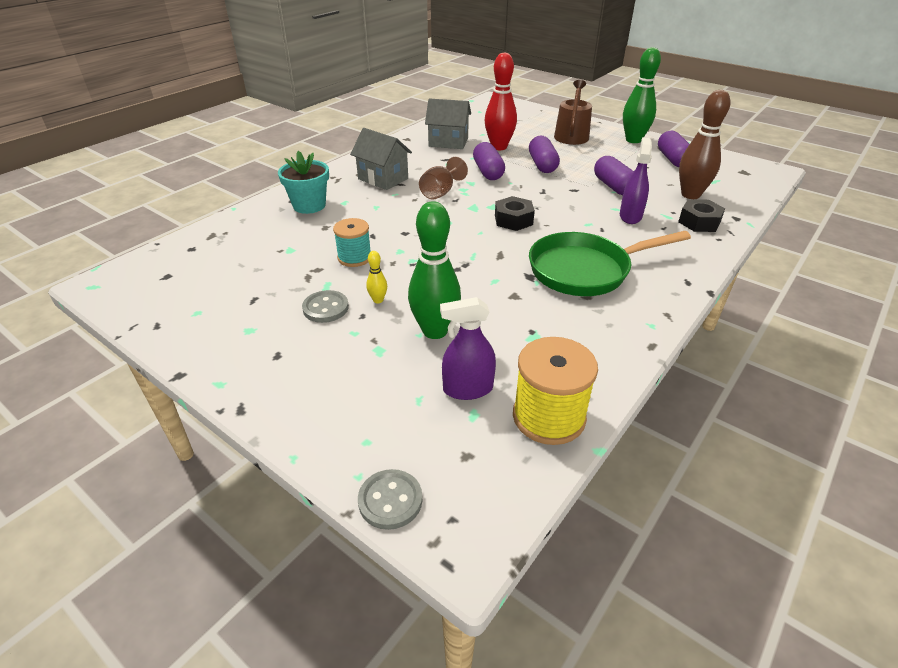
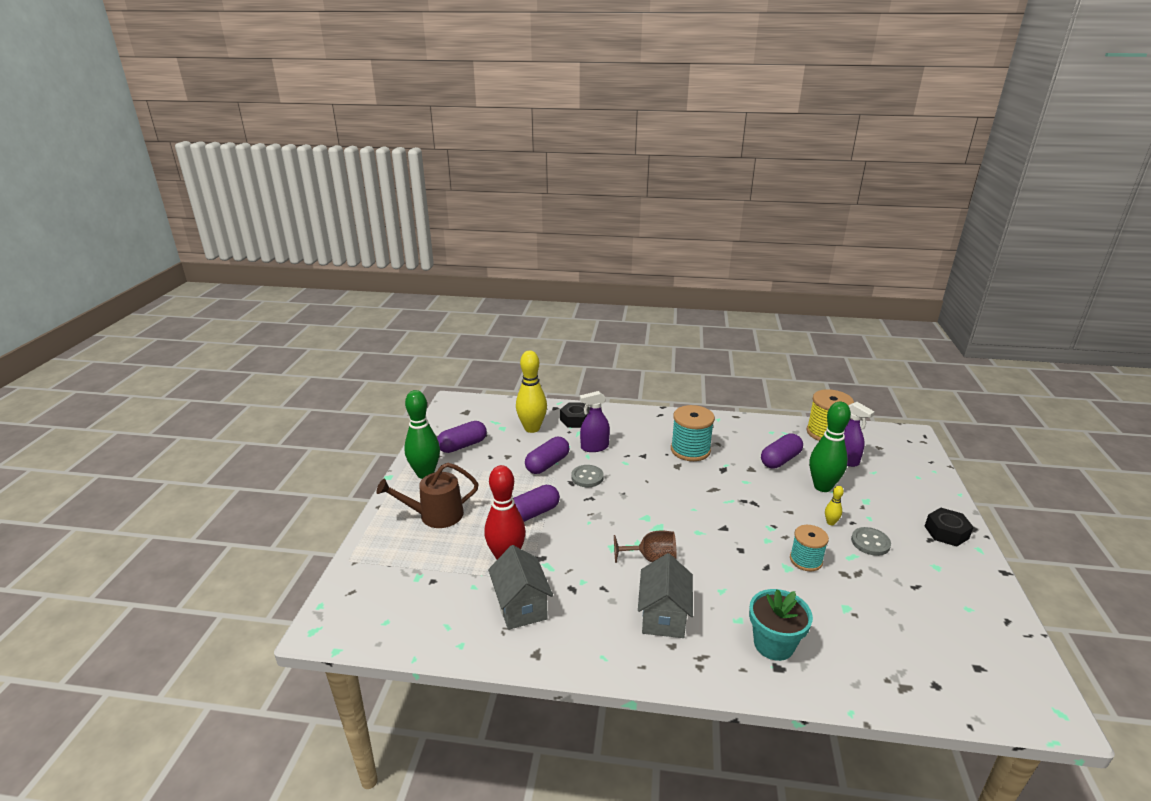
camera: 120 degrees left, 10 degrees down
(390, 500) = (928, 458): grey button -> grey button (587, 477)
(488, 172) = (578, 544): purple capsule -> purple capsule (780, 460)
(513, 220) = (657, 498): black nut -> black nut (946, 532)
(585, 270) = (690, 450): green pan -> turquoise spool
(690, 195) = (532, 428): brown bowling pin -> yellow bowling pin

